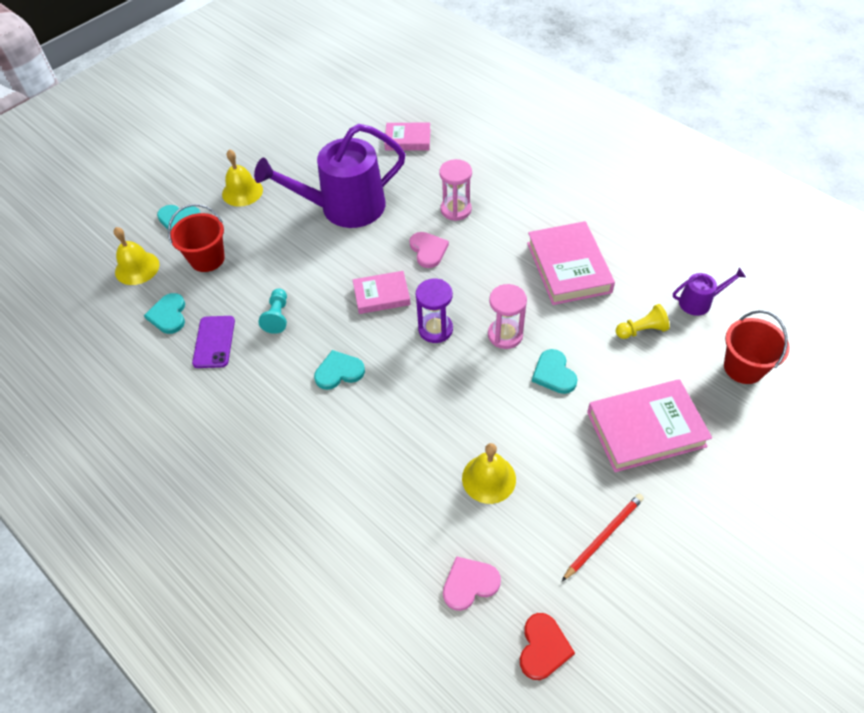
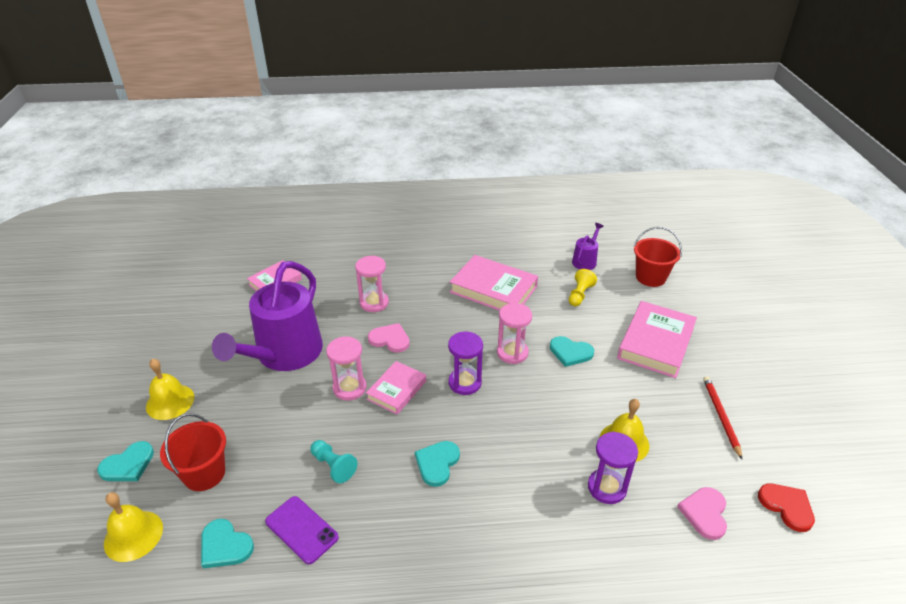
camera: 50 degrees left, 15 degrees down
(353, 268) = (349, 388): none -> pink hourglass
(426, 496) = (607, 487): none -> purple hourglass

